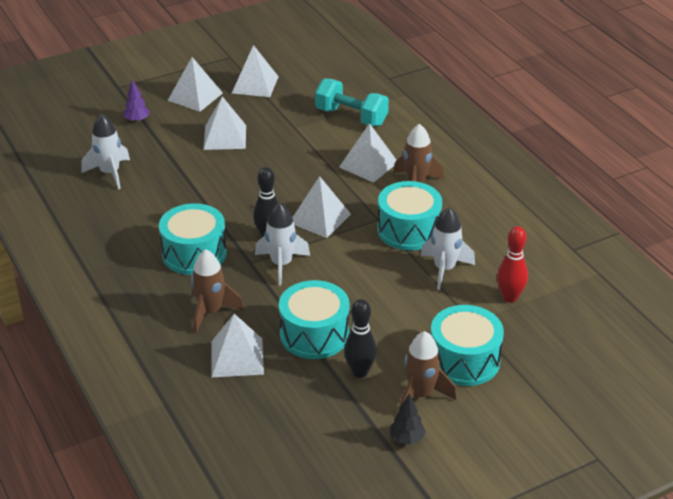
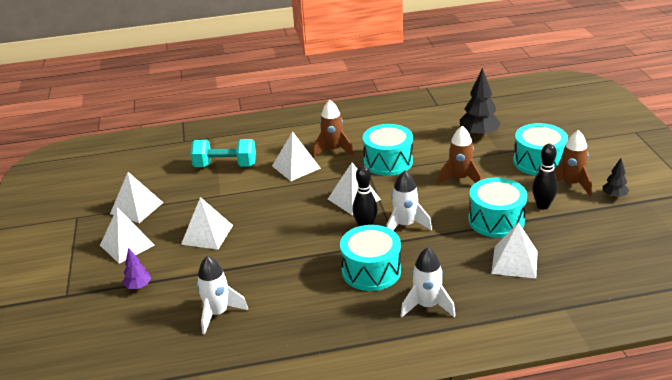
camera: 70 degrees left, 5 degrees down
(211, 312) = (454, 270): brown rocket -> brown rocket (460, 179)
(351, 117) = (225, 165): turquoise dumbbell -> turquoise dumbbell turned 45 degrees clockwise
(444, 269) = (439, 154): white rocket -> white rocket (427, 306)
(510, 297) = (478, 135): red bowling pin -> black tree

